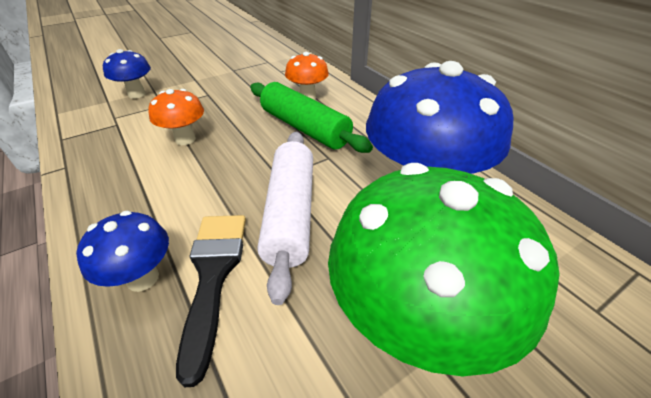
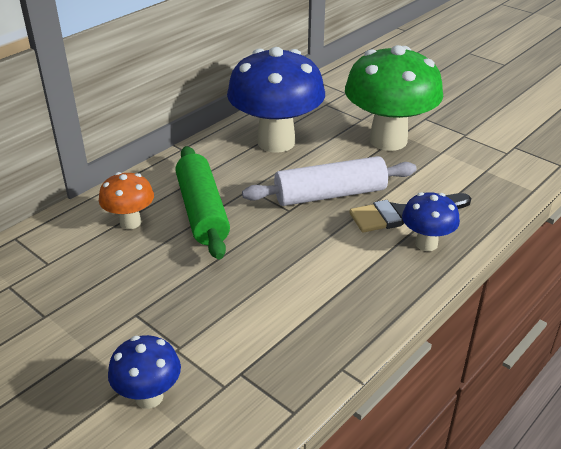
camera: 105 degrees left, 5 degrees down
(185, 139) = (253, 291): orange mushroom -> none
(304, 128) = (202, 211): green rolling pin -> green rolling pin turned 45 degrees counterclockwise

